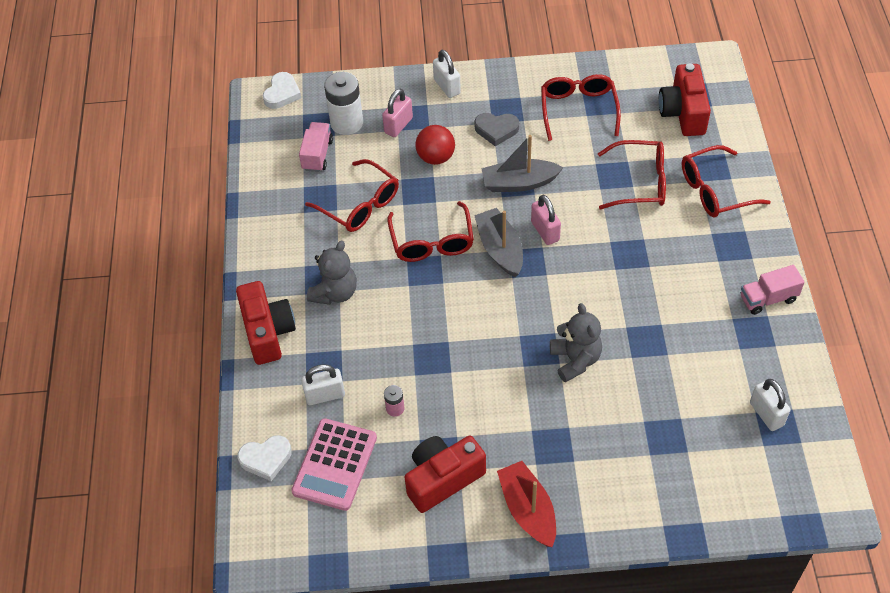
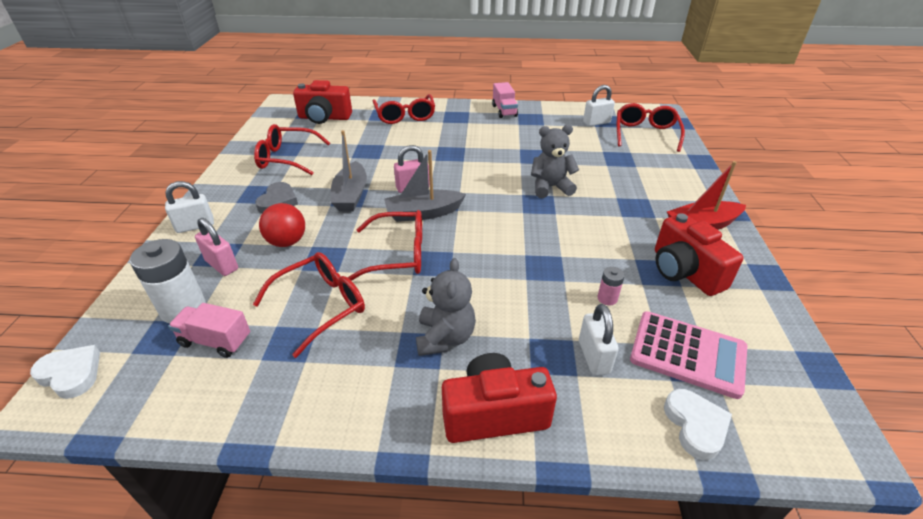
camera: 85 degrees left, 15 degrees down
(335, 292) = (445, 337): grey teddy bear -> grey teddy bear turned 60 degrees clockwise
(639, 182) = (382, 141): red glasses -> red glasses (645, 134)

